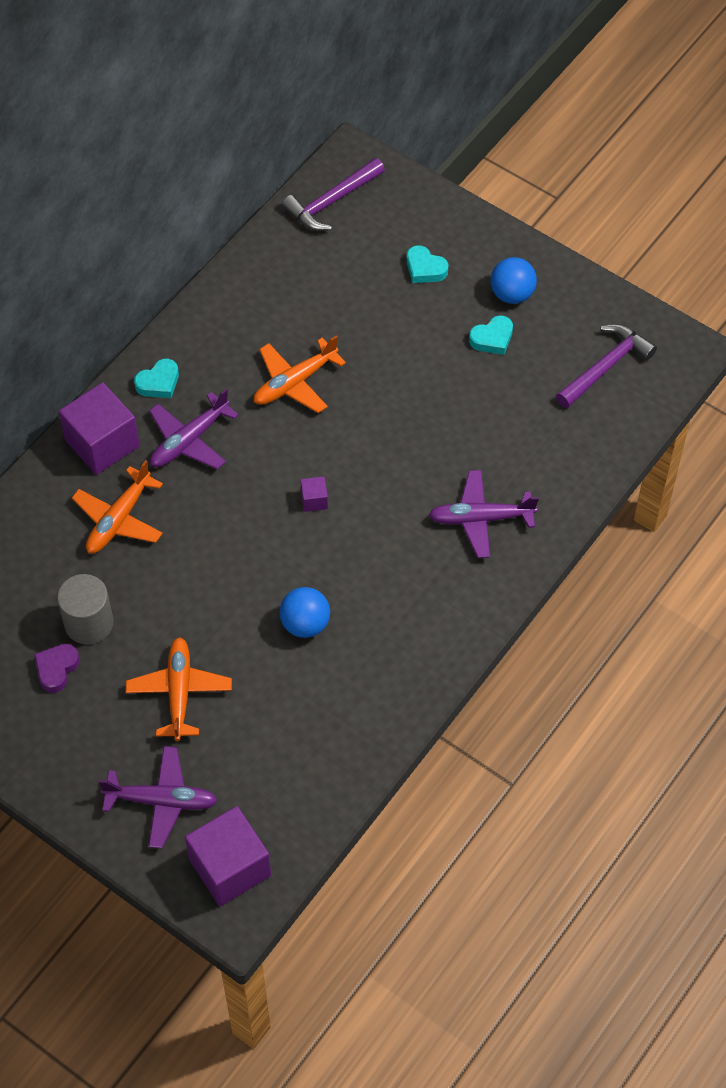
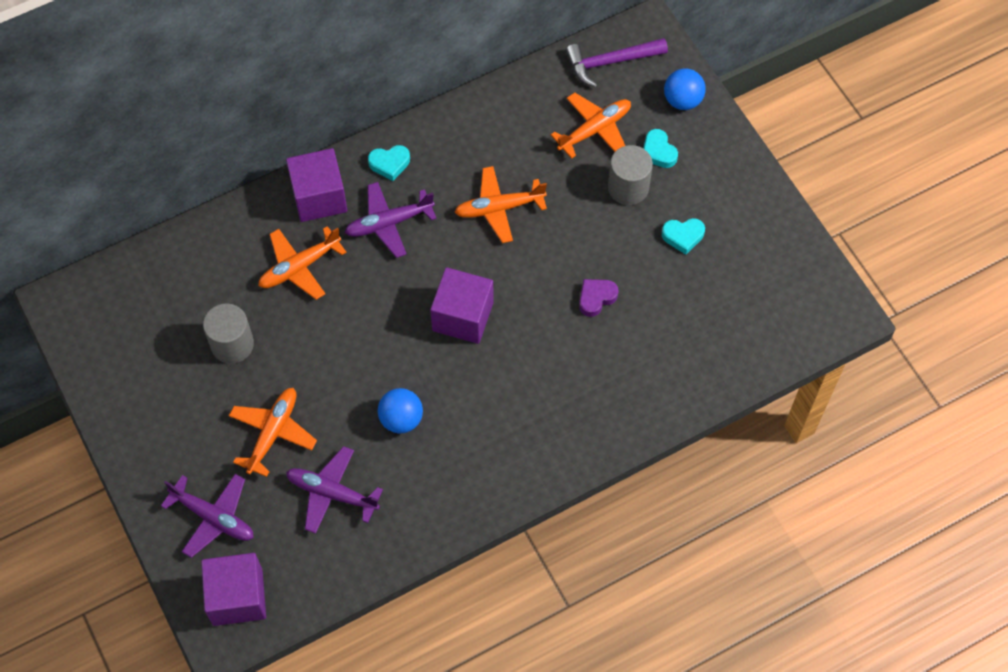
camera: 25 degrees right, 5 degrees up
(56, 669) = (188, 372): purple heart -> purple heart (596, 298)
(314, 500) = (463, 316): purple cube -> purple cube, size x2.28
(351, 271) = (595, 130): none -> orange plane
(413, 313) = (628, 188): none -> grey cylinder
(480, 518) = (591, 390): purple plane -> purple plane (332, 493)
(512, 294) = (720, 203): blue ball -> blue ball (682, 100)
(605, 367) = (767, 300): purple hammer -> none

